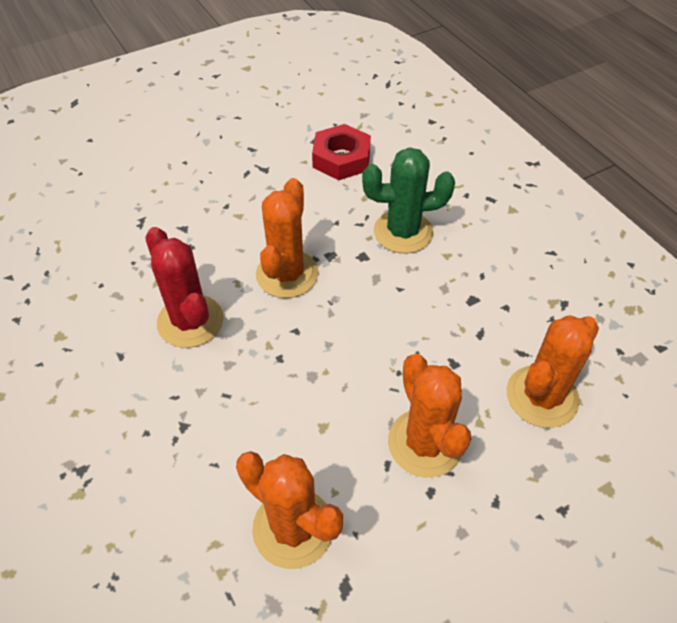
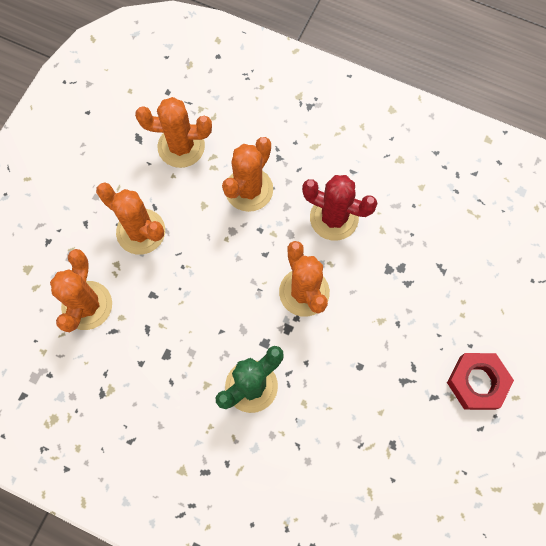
camera: 145 degrees right, 20 degrees up
(253, 410) = (249, 189): none -> orange cactus
(341, 158) = (353, 437): red nut -> red nut (477, 382)

